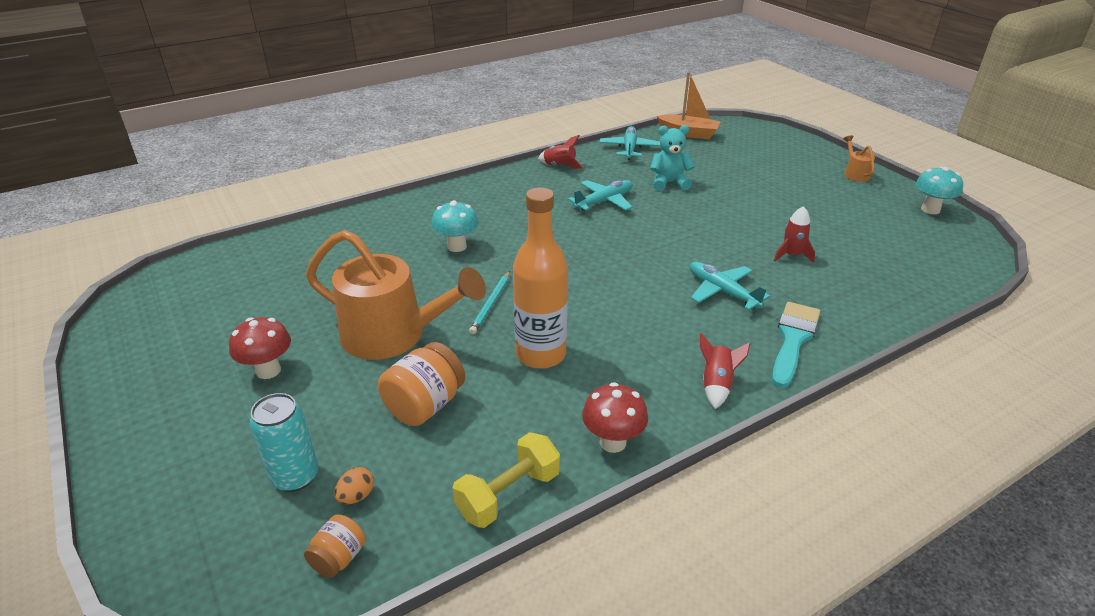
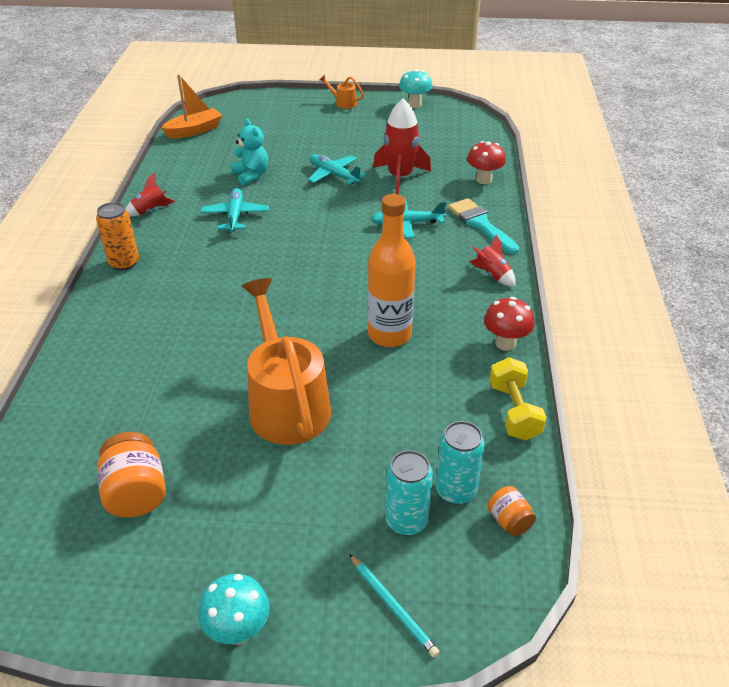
camera: 55 degrees left, 5 degrees up
(268, 370) = (253, 499): red mushroom -> red mushroom (484, 180)
(356, 496) = (456, 491): orange egg -> turquoise can
(394, 335) = (286, 403): orange watering can -> orange watering can turned 75 degrees counterclockwise
(425, 405) = (389, 417): orange jar -> orange jar (136, 493)
(457, 246) = (199, 318): turquoise mushroom -> turquoise mushroom (238, 630)
(485, 186) = (124, 263): none -> orange can
(491, 304) = (303, 333): turquoise pencil -> turquoise pencil (393, 606)
(629, 148) = (175, 166): turquoise plane -> turquoise plane (333, 175)
(669, 183) = (251, 175): turquoise teddy bear -> turquoise teddy bear turned 120 degrees clockwise
(791, 255) = (400, 177): red rocket -> red rocket, size x1.83

